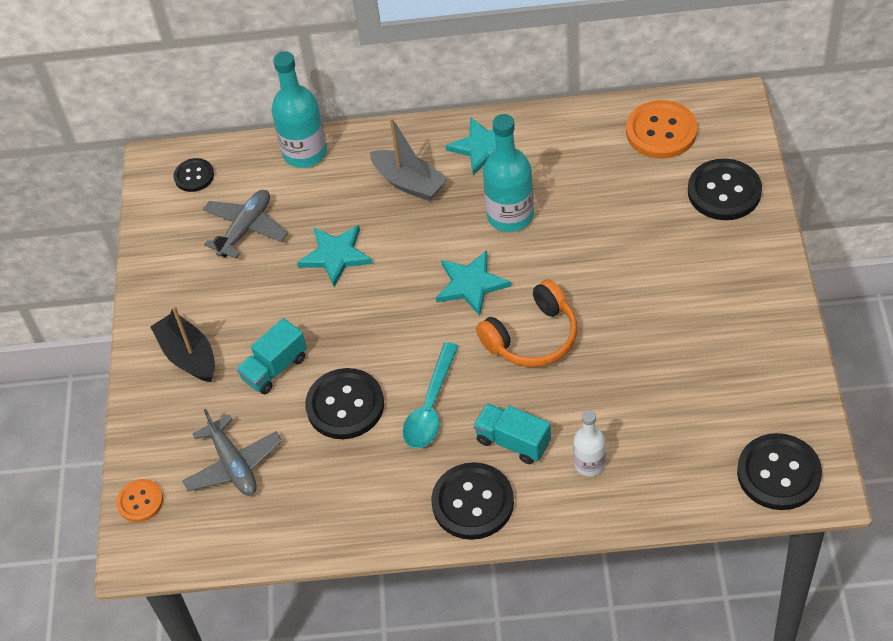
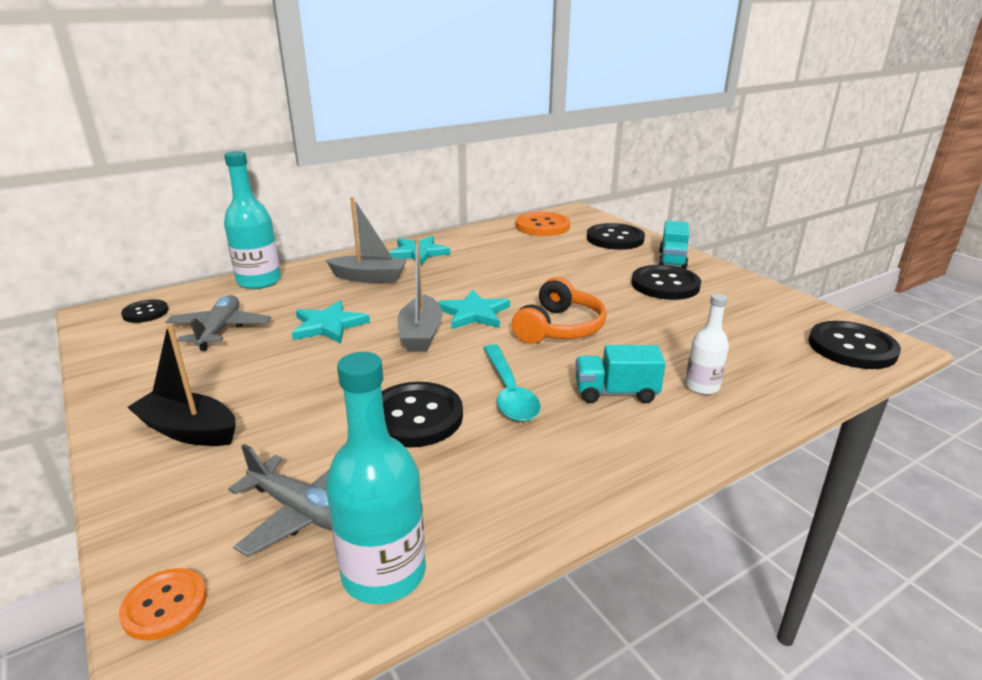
camera: 35 degrees left, 25 degrees down
(275, 368) = (310, 412): turquoise truck -> turquoise truck (672, 260)
(406, 300) = (421, 334): none -> grey boat
(472, 502) = (627, 449): black button -> black button (665, 285)
(510, 215) = (471, 276): turquoise bottle -> turquoise bottle (384, 573)

